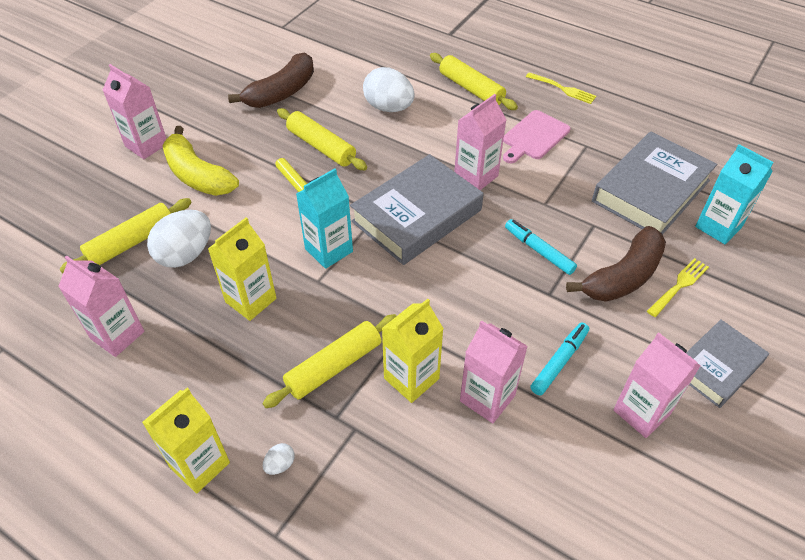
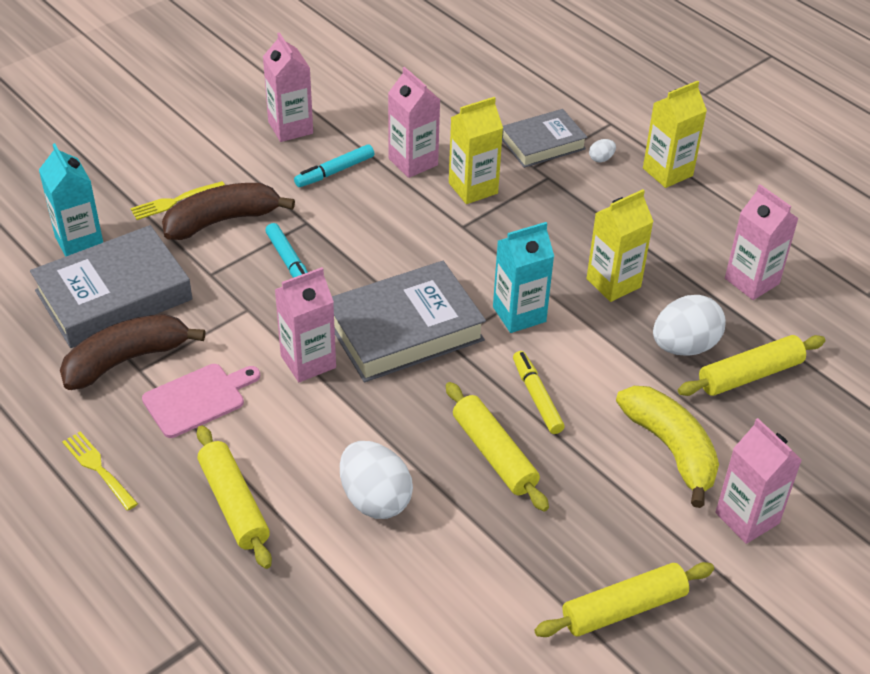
camera: 165 degrees left, 5 degrees down
(282, 92) = (532, 572): brown banana -> brown banana (126, 360)
(334, 366) = (541, 211): yellow rolling pin -> yellow rolling pin (624, 608)
(717, 367) = (201, 140): grey book -> grey book (542, 143)

